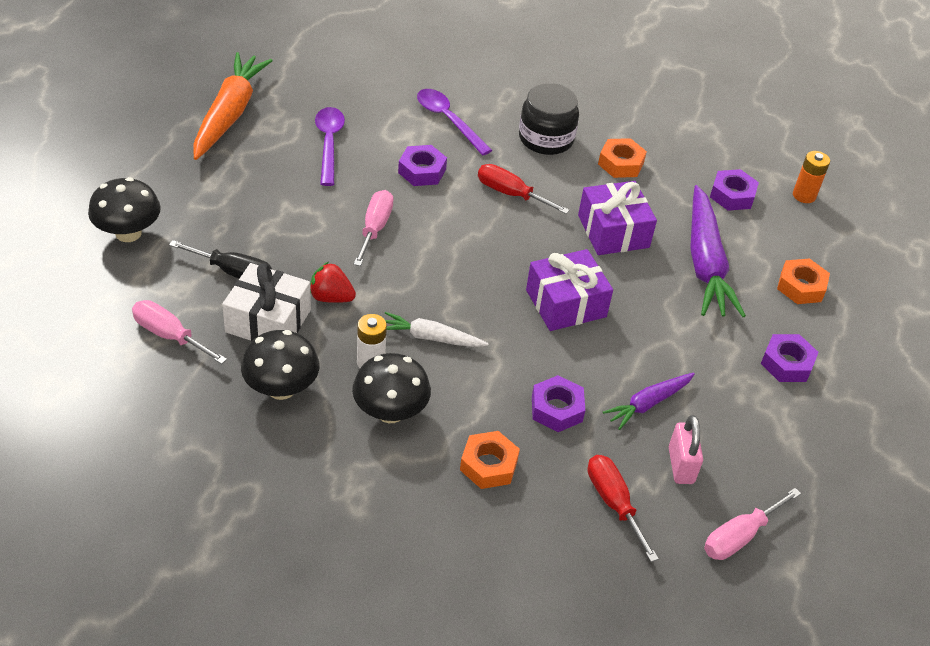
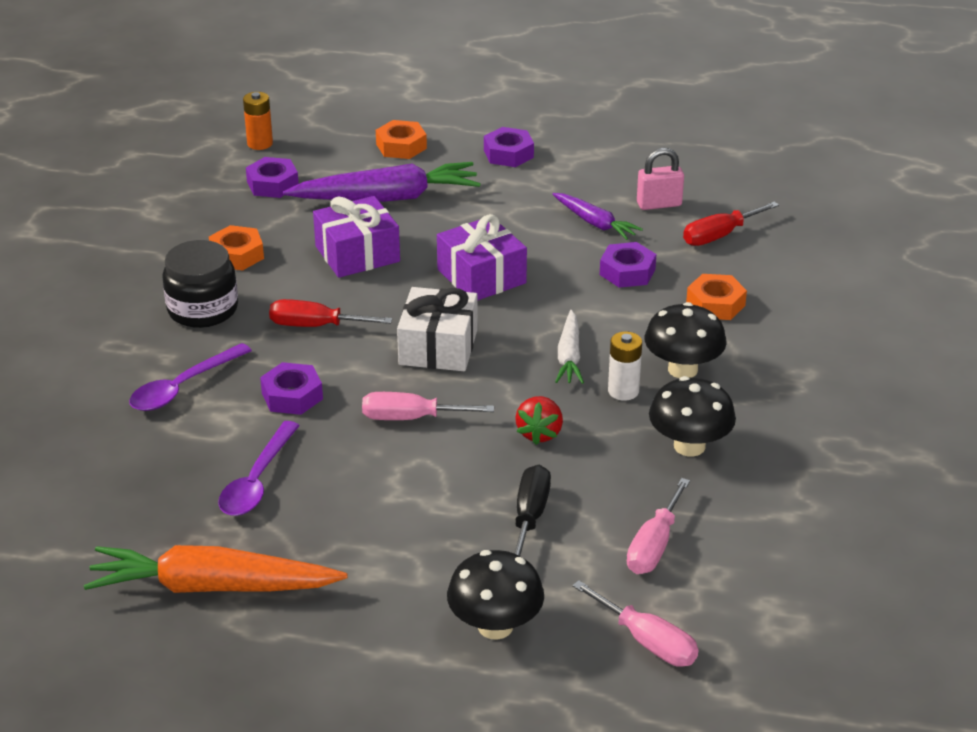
camera: 95 degrees left, 10 degrees down
(268, 321) = (597, 473): white gift -> white gift (438, 347)
(329, 144) = (257, 481): purple spoon -> purple spoon turned 60 degrees counterclockwise
(511, 194) = (315, 326): red screwdriver -> red screwdriver turned 75 degrees clockwise
(739, 536) = (718, 175): pink screwdriver -> pink screwdriver (647, 642)

